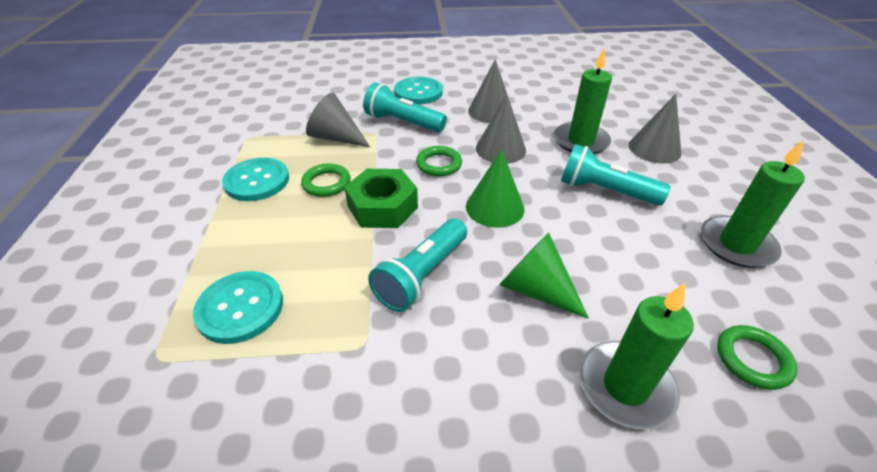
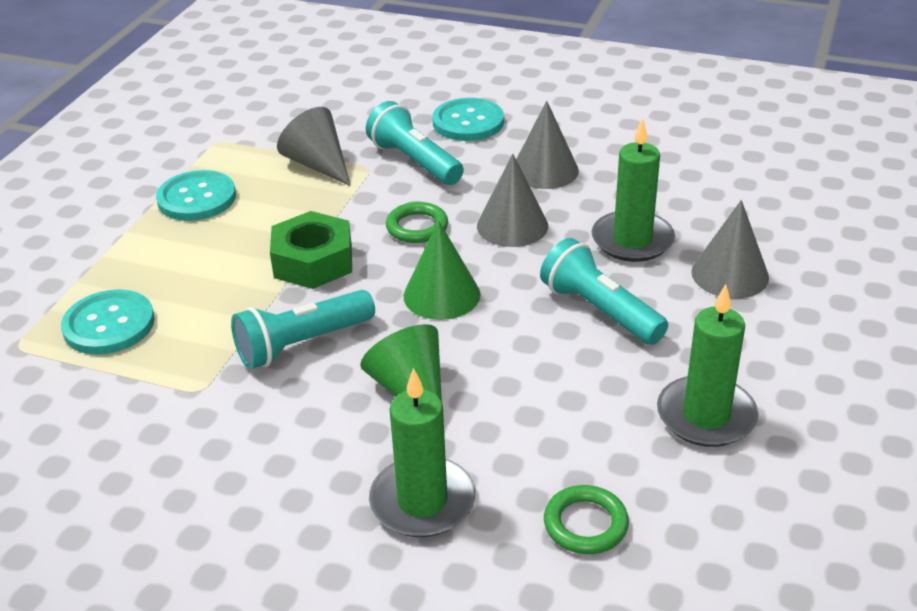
camera: 25 degrees right, 5 degrees down
(326, 183) = (270, 219): green ring -> none

